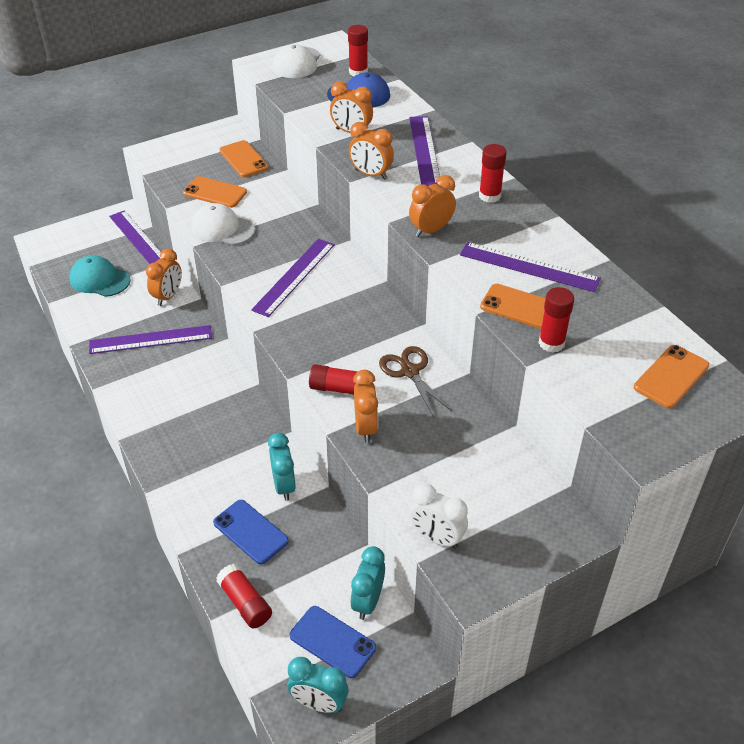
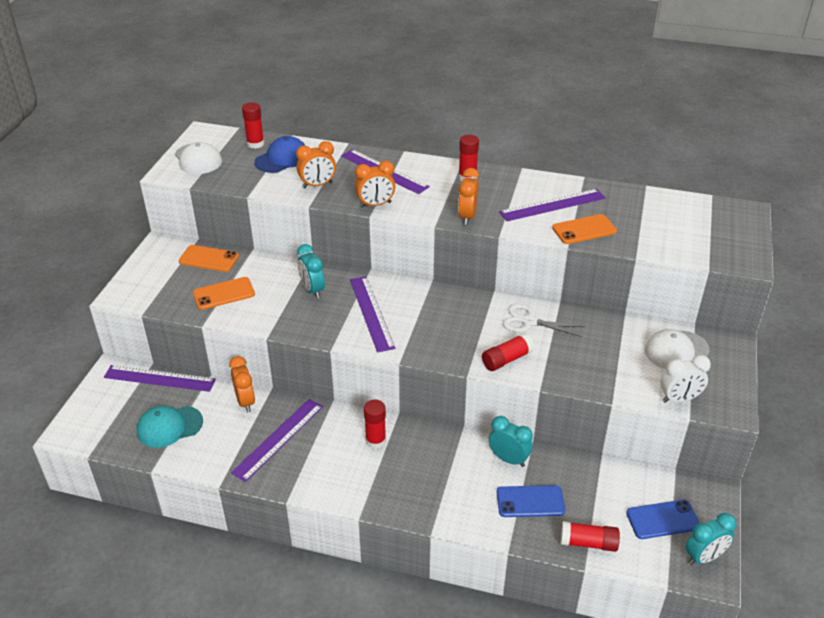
camera: 45 degrees left, 5 degrees down
(222, 228) = (270, 314): white cap -> white cap (676, 350)
(365, 428) = (555, 370): orange clock -> none
(368, 601) = (647, 482): turquoise clock -> turquoise clock (312, 290)
(410, 371) = (529, 321): brown scissors -> white scissors
(551, 343) = (628, 238): red glue stick -> red glue stick (375, 440)
(671, 376) = (704, 219): orange phone -> none

